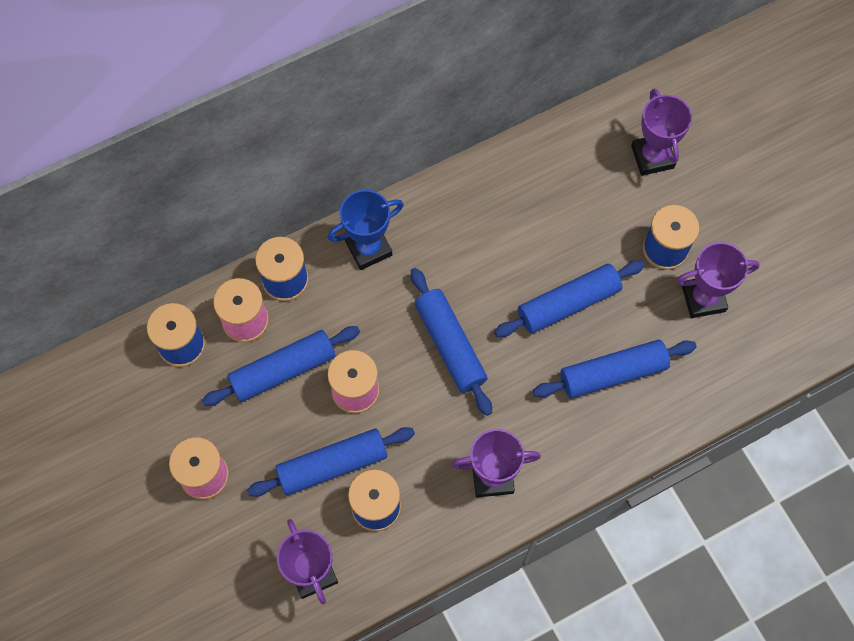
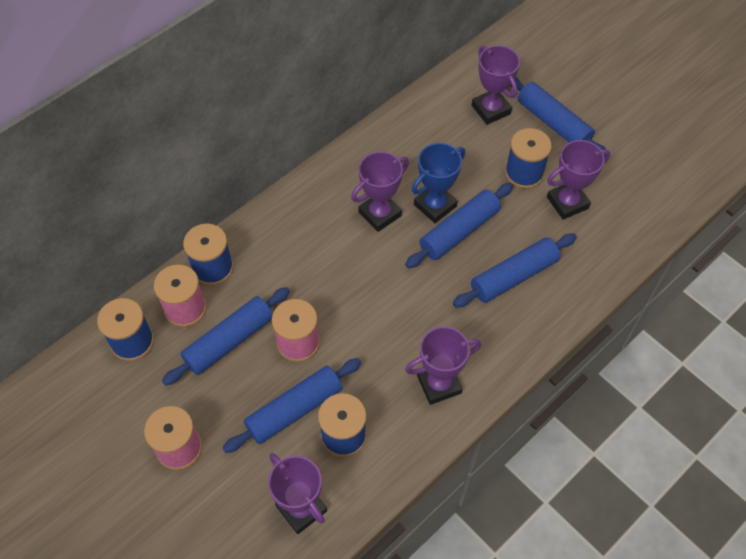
camera: 15 degrees left, 10 degrees down
(368, 248) = (278, 227): blue trophy -> blue trophy (435, 205)
(450, 345) = (370, 287): blue rolling pin -> blue rolling pin (553, 123)
(485, 260) = (380, 214): none -> purple trophy

